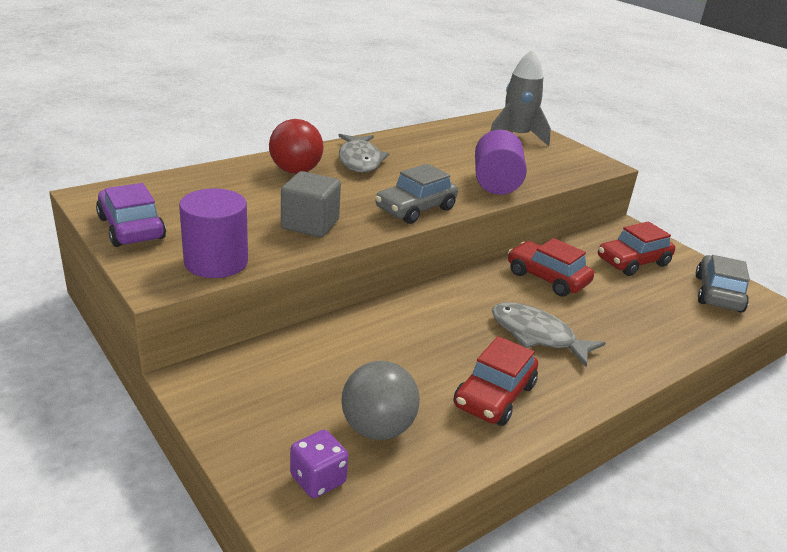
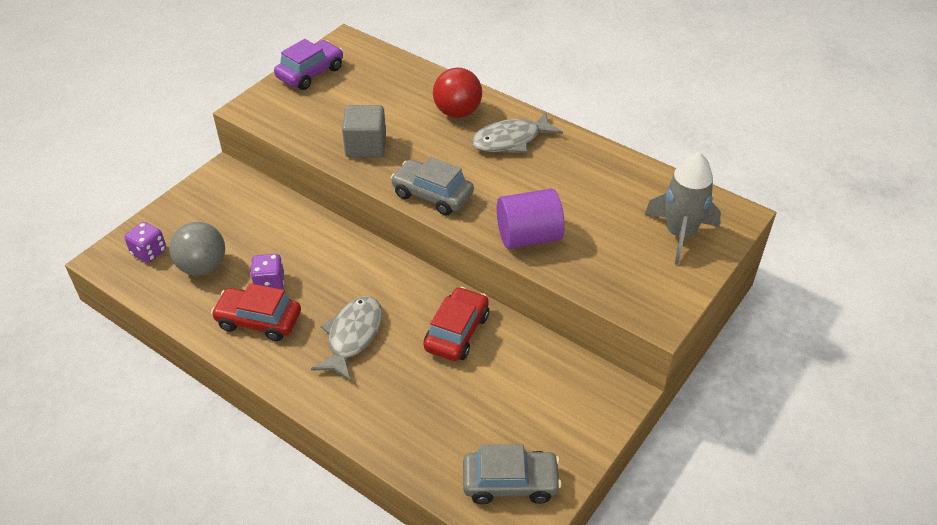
camera: 75 degrees right, 15 degrees up
(216, 262) = (285, 122): purple cylinder -> none
(434, 376) = (269, 283): none -> purple dice
(632, 262) = (536, 401): red car -> none

